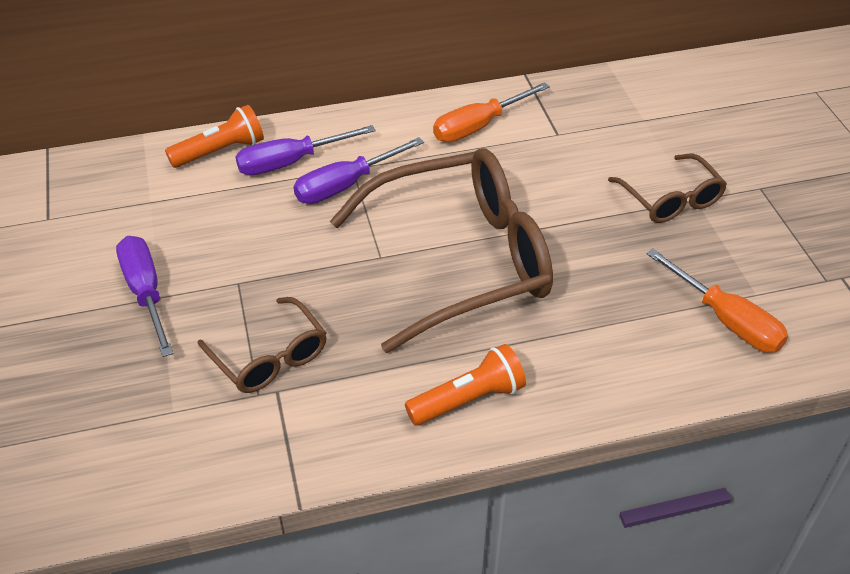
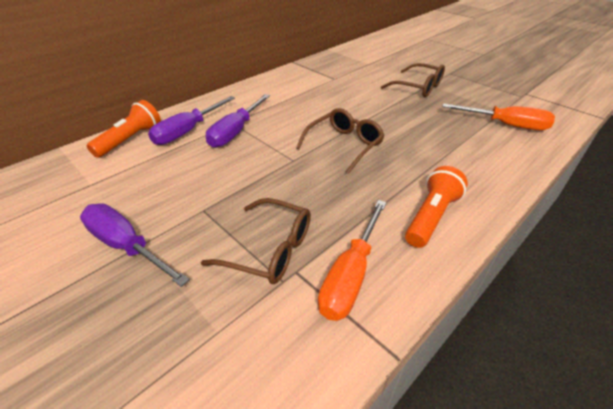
camera: 30 degrees left, 5 degrees down
(461, 260) = (344, 145): brown glasses -> brown glasses, size x0.49
(478, 126) = (289, 86): orange screwdriver -> orange screwdriver (350, 275)

